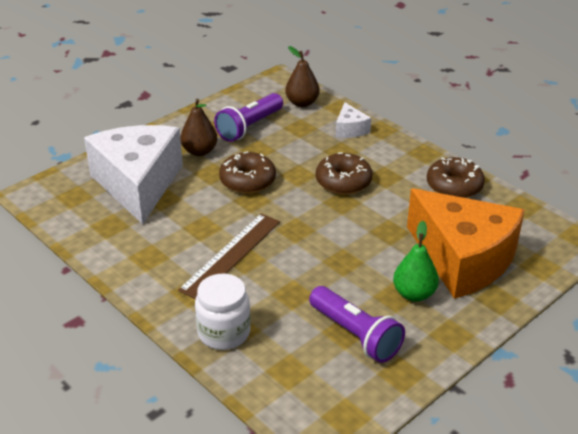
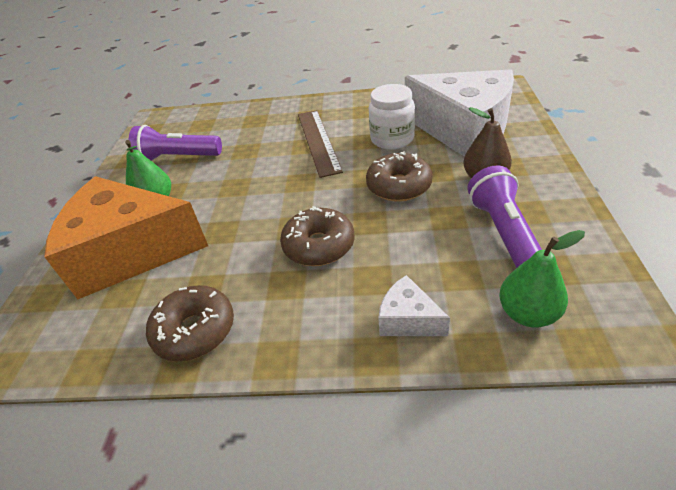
camera: 140 degrees right, 5 degrees up
(224, 333) = (260, 115): white jar -> white jar (392, 139)
(302, 103) = (527, 313): brown pear -> green pear

